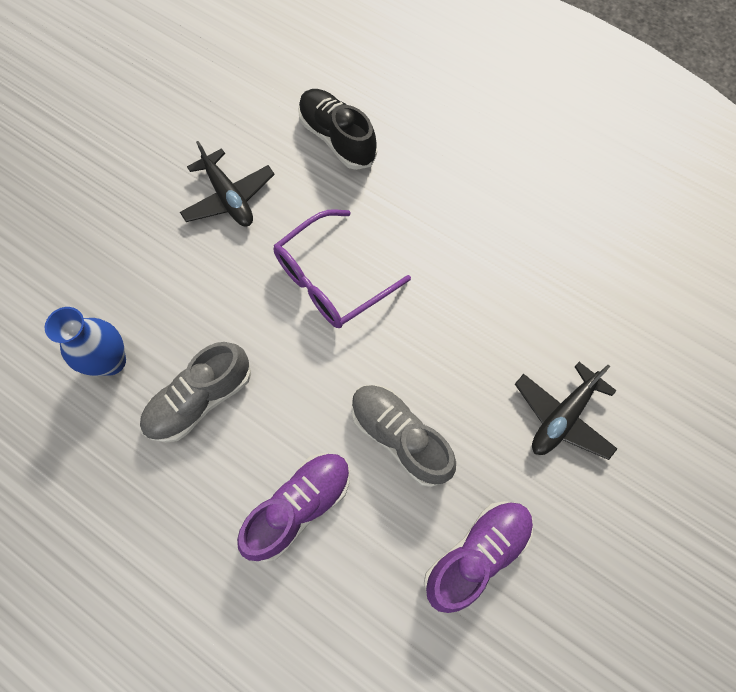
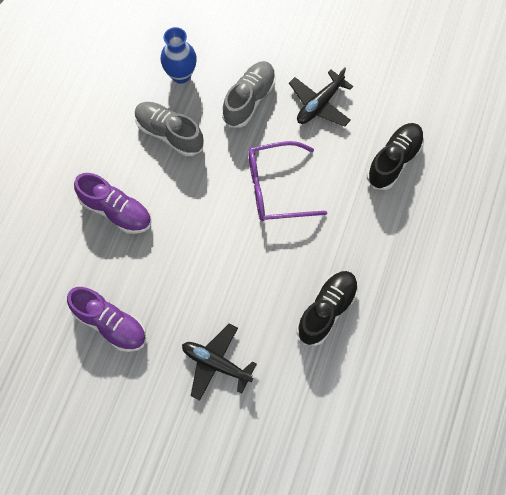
camera: 75 degrees right, 0 degrees up
(331, 279) = (276, 188): purple glasses -> purple glasses turned 45 degrees counterclockwise
(399, 437) = (175, 259): grey shoe -> grey shoe (249, 99)
(515, 264) = (327, 310): none -> black shoe

